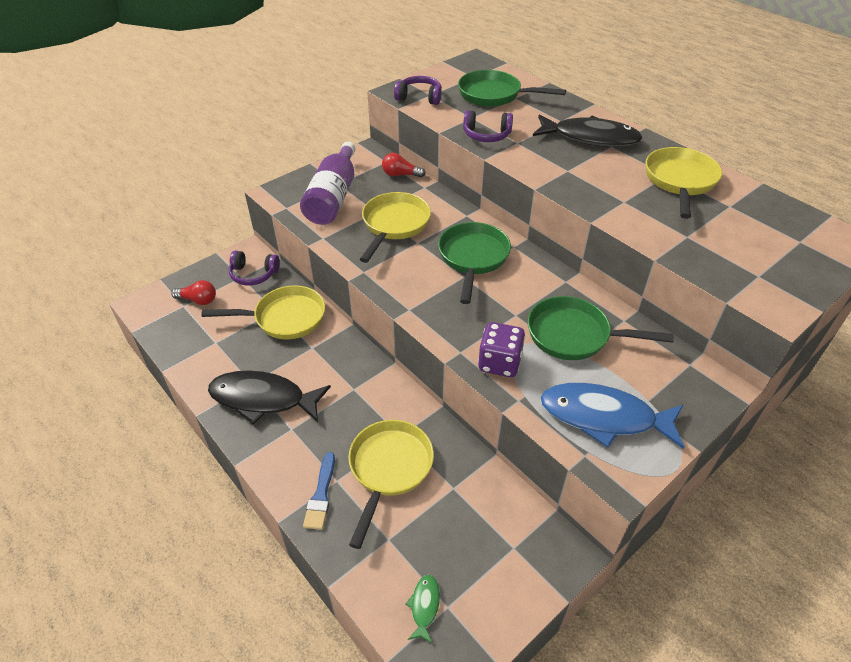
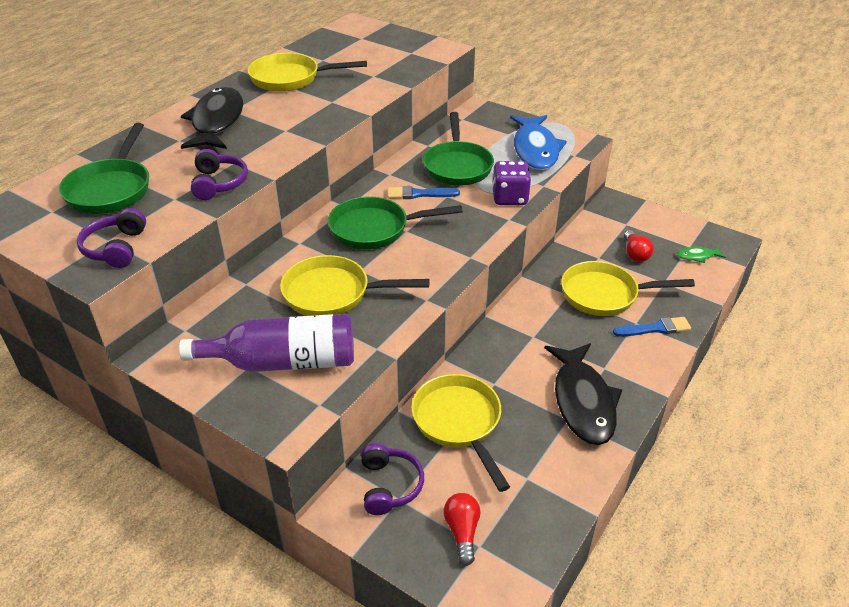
camera: 105 degrees left, 5 degrees down
(400, 175) = (218, 309): red light bulb -> red light bulb (635, 254)
(523, 295) = (419, 194): none -> blue brush

